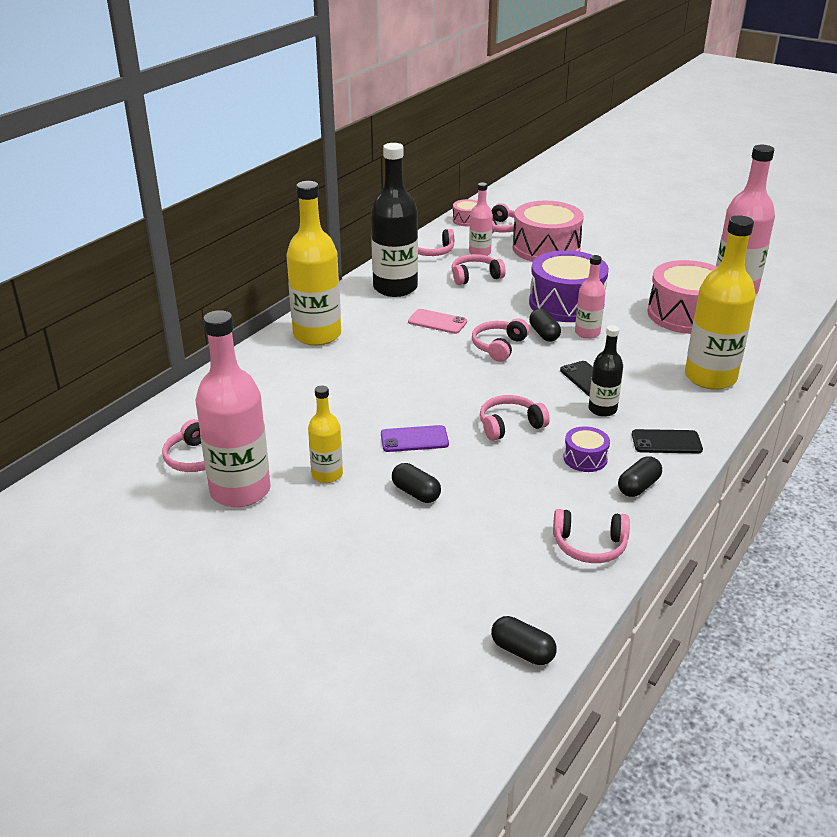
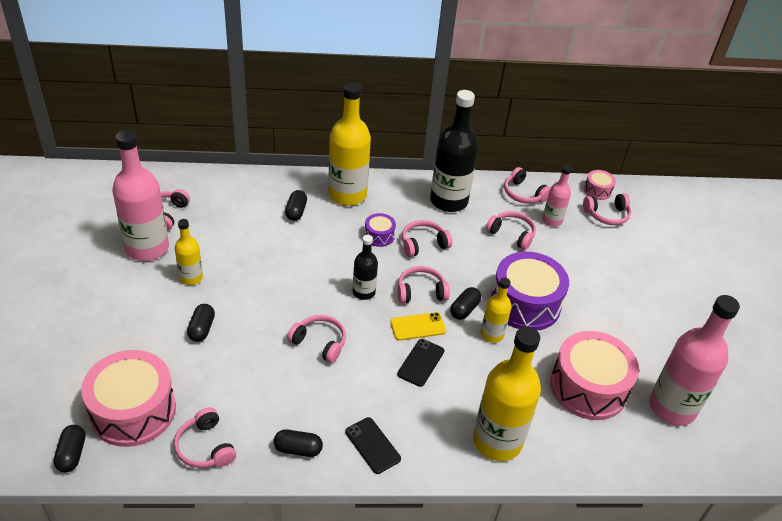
camera: 50 degrees right, 10 degrees up
(304, 373) = (296, 212): none -> black capsule
(414, 439) = (262, 300): purple phone -> none
(437, 322) = (423, 244): pink phone -> pink headphones
(541, 365) = (418, 326): none -> yellow phone
(546, 248) = (604, 254): pink drum -> pink drum (133, 410)
(585, 458) = (311, 403): purple drum -> purple drum (379, 236)
(587, 333) = (492, 334): pink bottle -> yellow bottle
(602, 409) = (386, 388): black bottle -> black bottle (364, 292)

